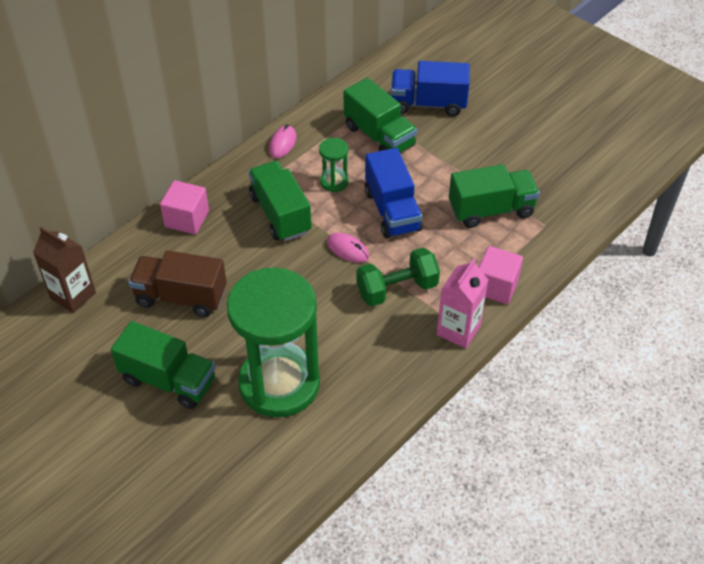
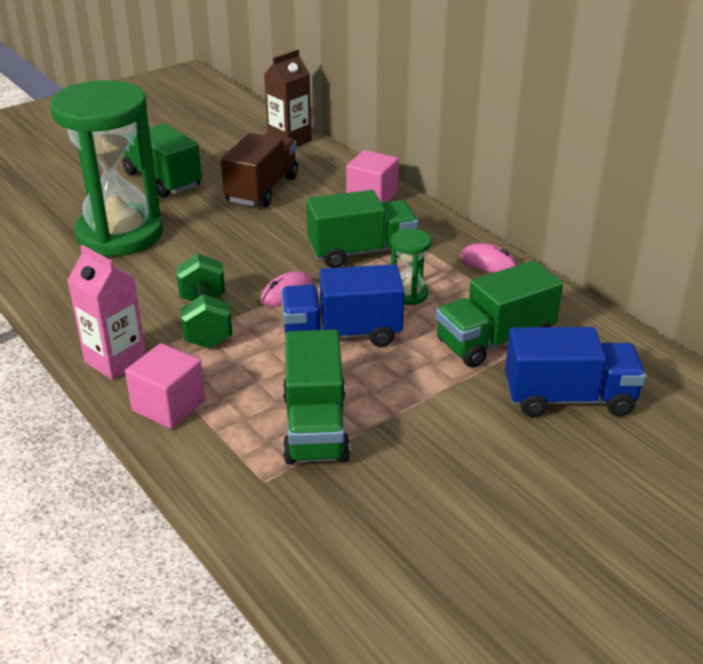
camera: 100 degrees right, 15 degrees down
(168, 380) = (163, 180): green truck -> green truck turned 105 degrees clockwise
(428, 104) = (568, 398): blue truck -> blue truck turned 75 degrees clockwise

